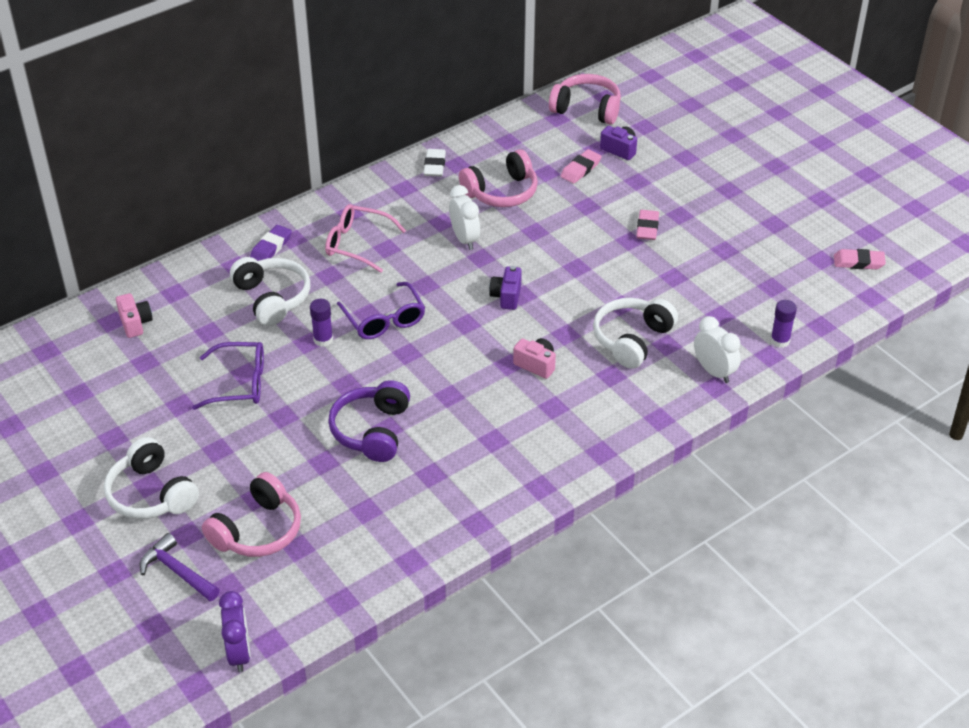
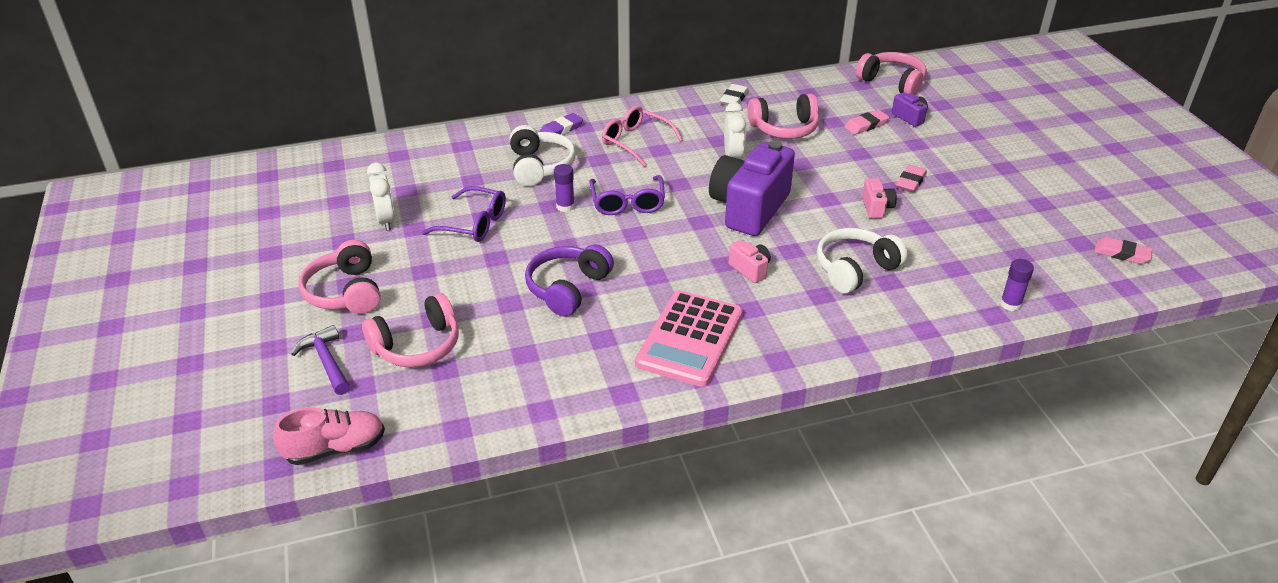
camera: 20 degrees right, 5 degrees down
(135, 323) = (416, 161): pink camera -> pink camera (876, 208)
(151, 494) = (346, 292): white headphones -> pink headphones
(239, 653) = (335, 449): purple clock -> pink shoe
(506, 296) = (749, 208): purple camera -> purple camera, size x2.31
(512, 452) = (690, 339): none -> pink calculator
(714, 372) = (928, 316): white clock -> white clock (386, 220)

